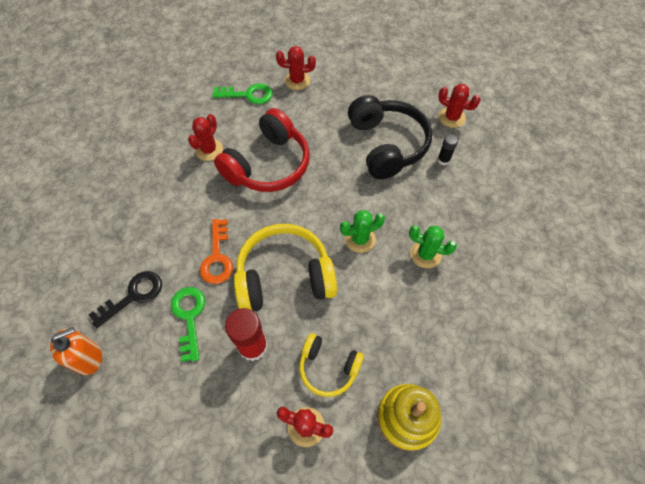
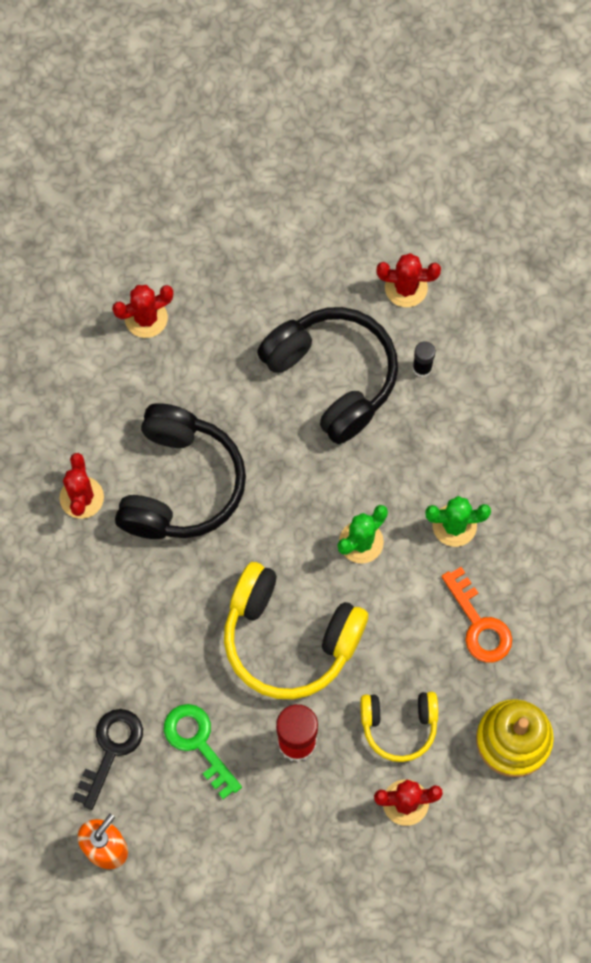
camera: 25 degrees left, 10 degrees up
(217, 257) = (188, 651): orange key -> orange key (479, 624)
(248, 95) = (85, 377): green key -> none
(268, 164) = (180, 484): red headphones -> black headphones
(284, 277) = (289, 638): yellow headphones -> yellow headphones turned 120 degrees counterclockwise

